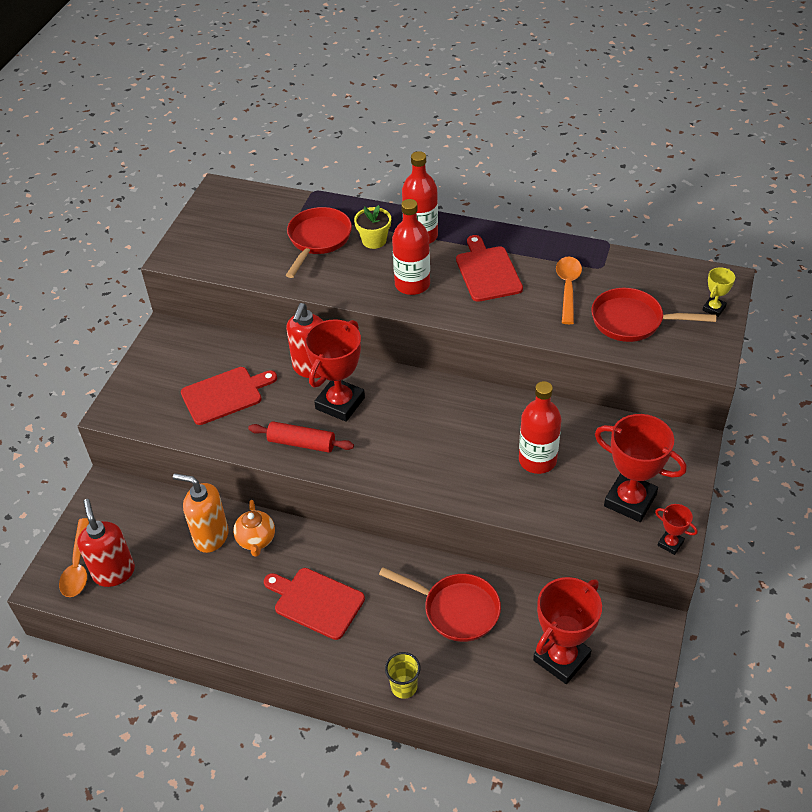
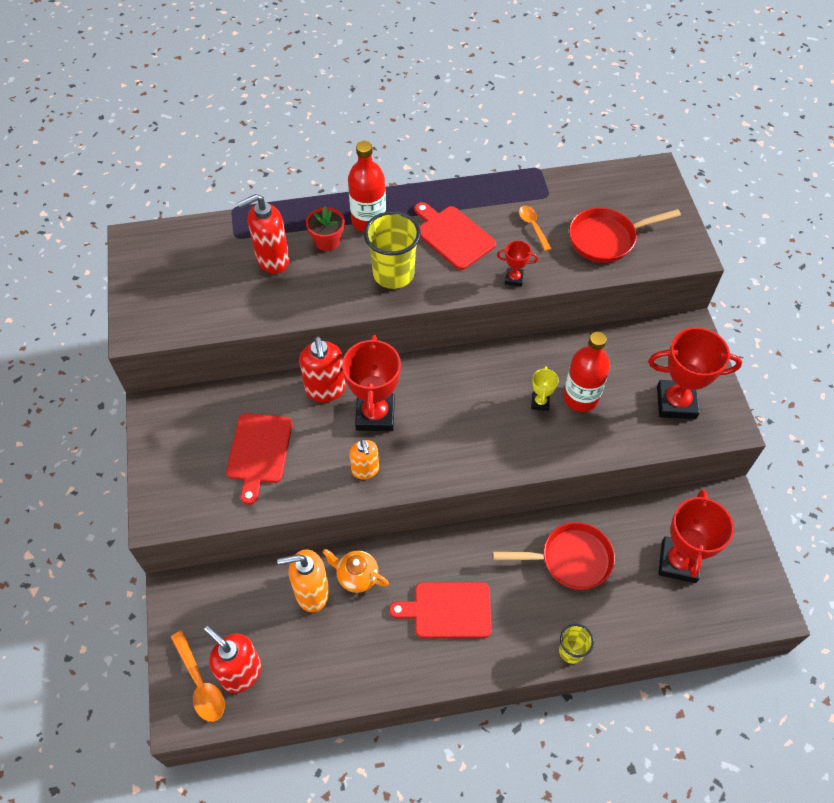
camera: 30 degrees left, 10 degrees up
(225, 395) = (259, 452): red cutting board -> red cutting board turned 150 degrees clockwise
(256, 540) = (357, 576): orange teapot -> orange teapot turned 150 degrees clockwise
(301, 443) = (365, 470): red rolling pin -> orange soap dispenser
(318, 240) = (272, 260): red pan -> red soap dispenser
(374, 240) = (327, 241): yellow flower pot -> red flower pot
(412, 284) = (393, 274): red bottle -> yellow cup
(568, 288) = (533, 226): orange spoon -> orange spoon, size x0.66
(670, 543) = (729, 428): red trophy -> red trophy (514, 278)
(714, 308) = (663, 202): yellow trophy -> yellow trophy (540, 402)

